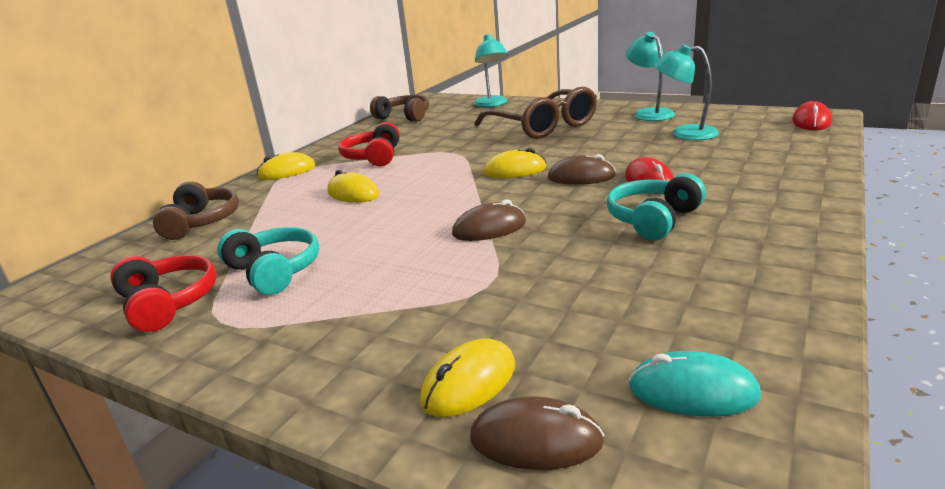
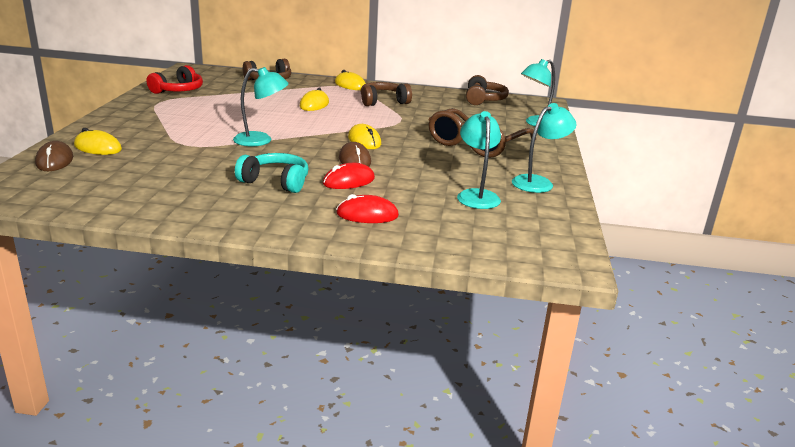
camera: 65 degrees right, 0 degrees up
(274, 271) = (208, 103): turquoise headphones -> none
(373, 157) = (383, 102): red headphones -> brown headphones
(489, 228) = (261, 140): brown mouse -> turquoise lamp
(692, 391) = (78, 188): turquoise mouse -> none
(811, 121) = (544, 255): red mouse -> red mouse (367, 215)

